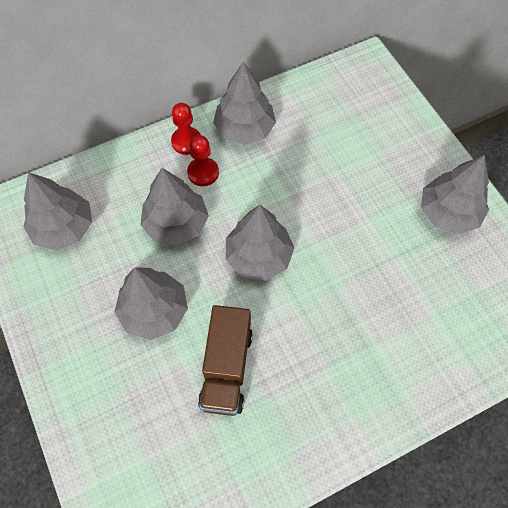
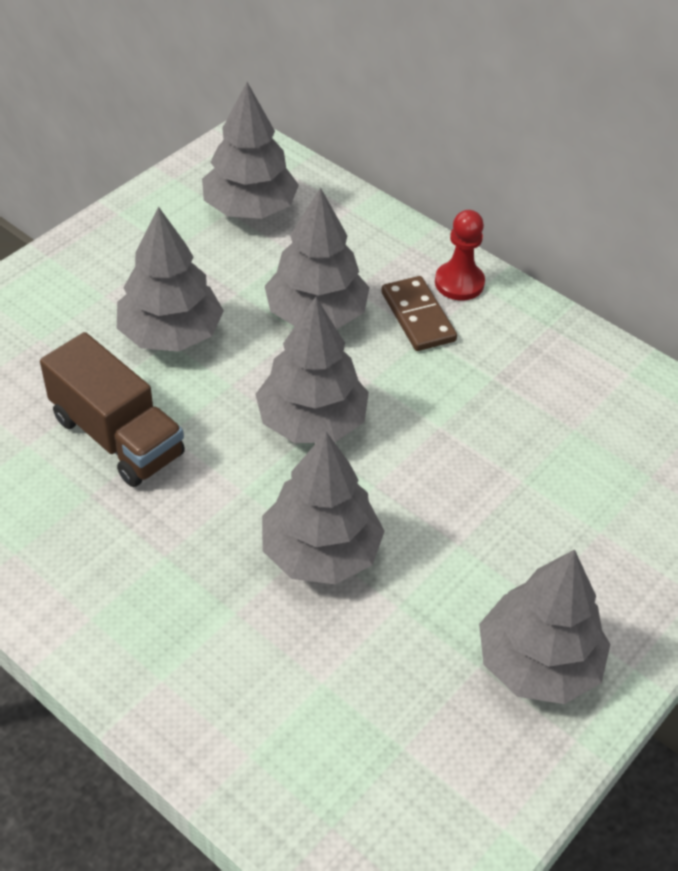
camera: 65 degrees right, 15 degrees down
(203, 172) = (417, 317): red pawn -> brown domino
(226, 368) = (117, 436): brown truck -> brown truck turned 120 degrees counterclockwise
(244, 129) = (526, 340): grey tree -> grey tree (320, 552)

